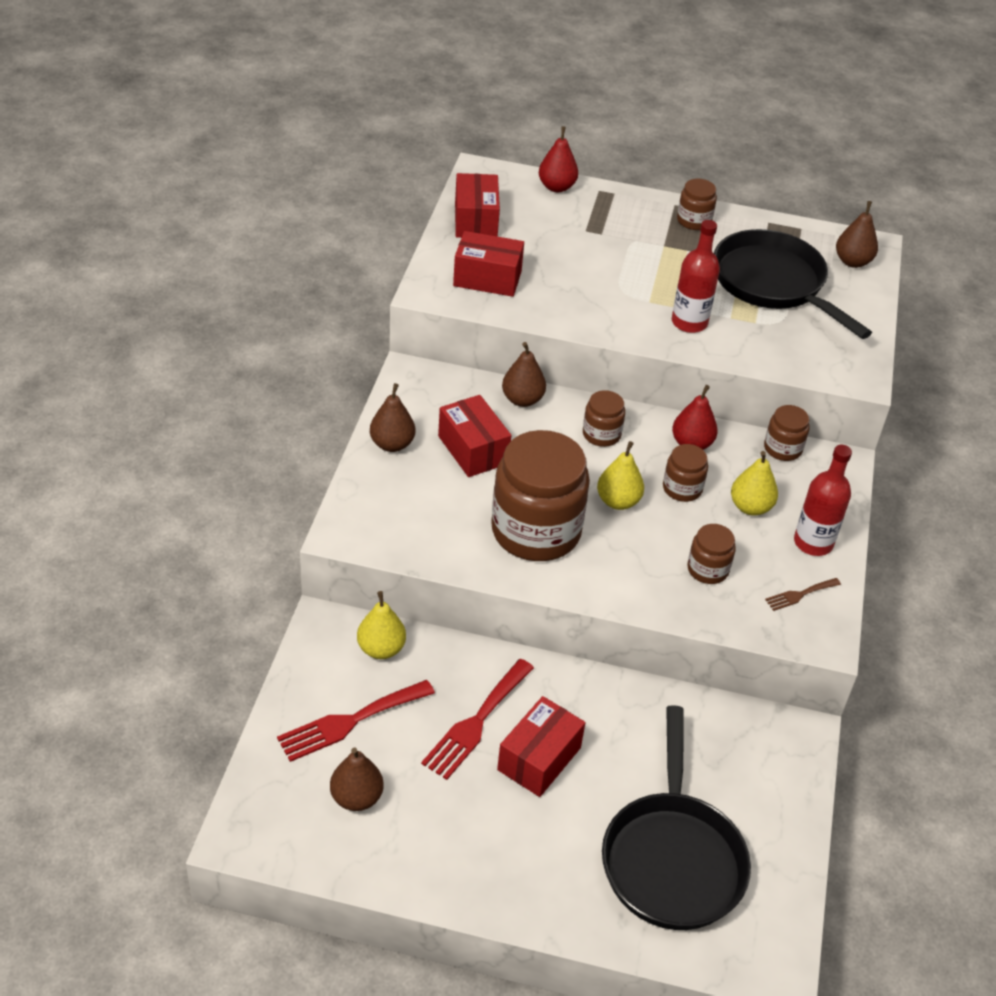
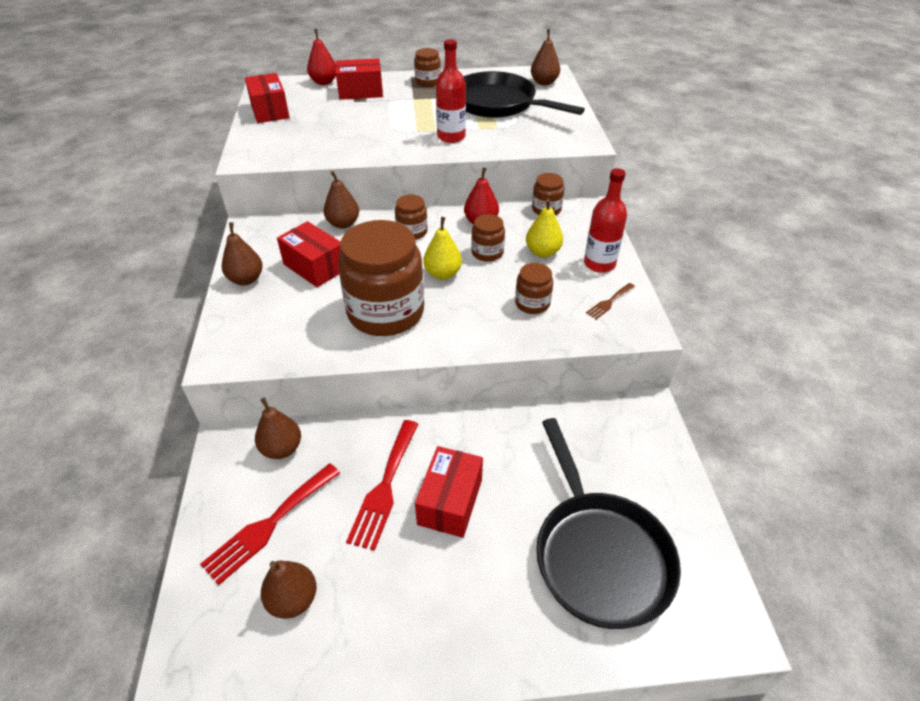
camera: 15 degrees left, 0 degrees up
(381, 649) = (282, 448): yellow pear -> brown pear
(487, 278) = (289, 142): red box -> red box (360, 92)

